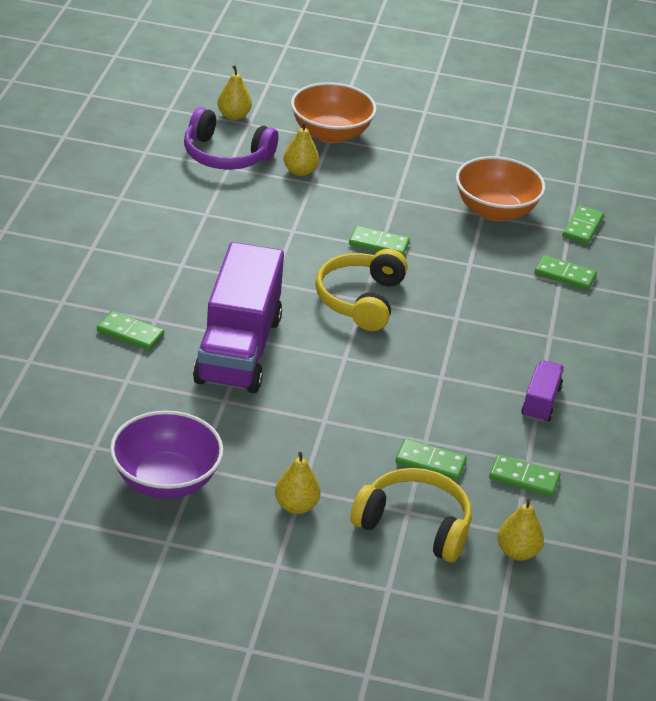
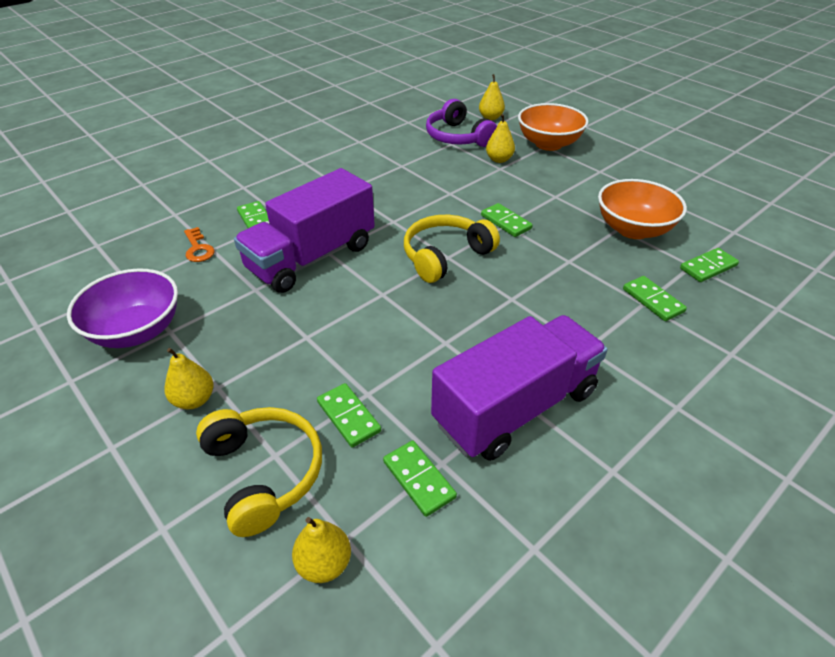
camera: 40 degrees right, 5 degrees up
(111, 385) = (198, 248): none -> orange key
(541, 402) = (515, 407): purple truck -> purple truck, size x2.19

